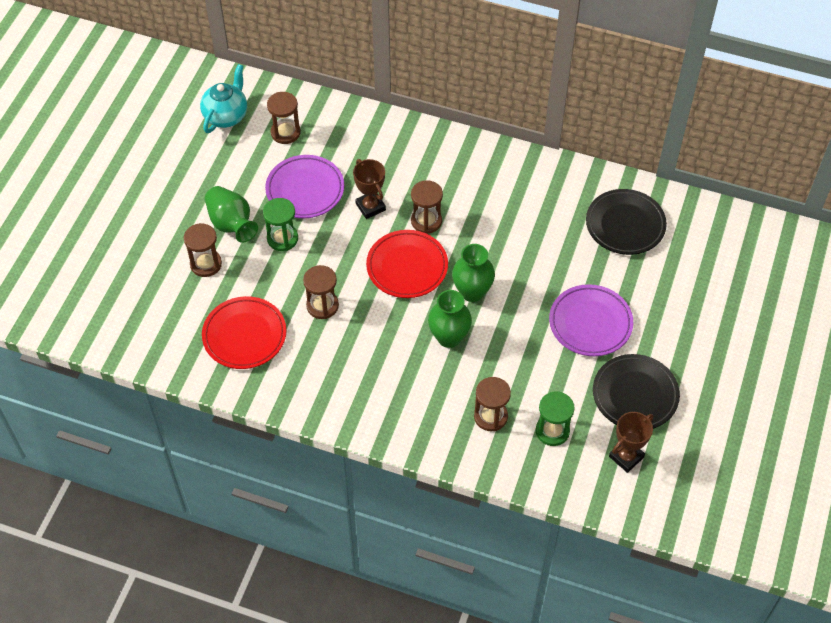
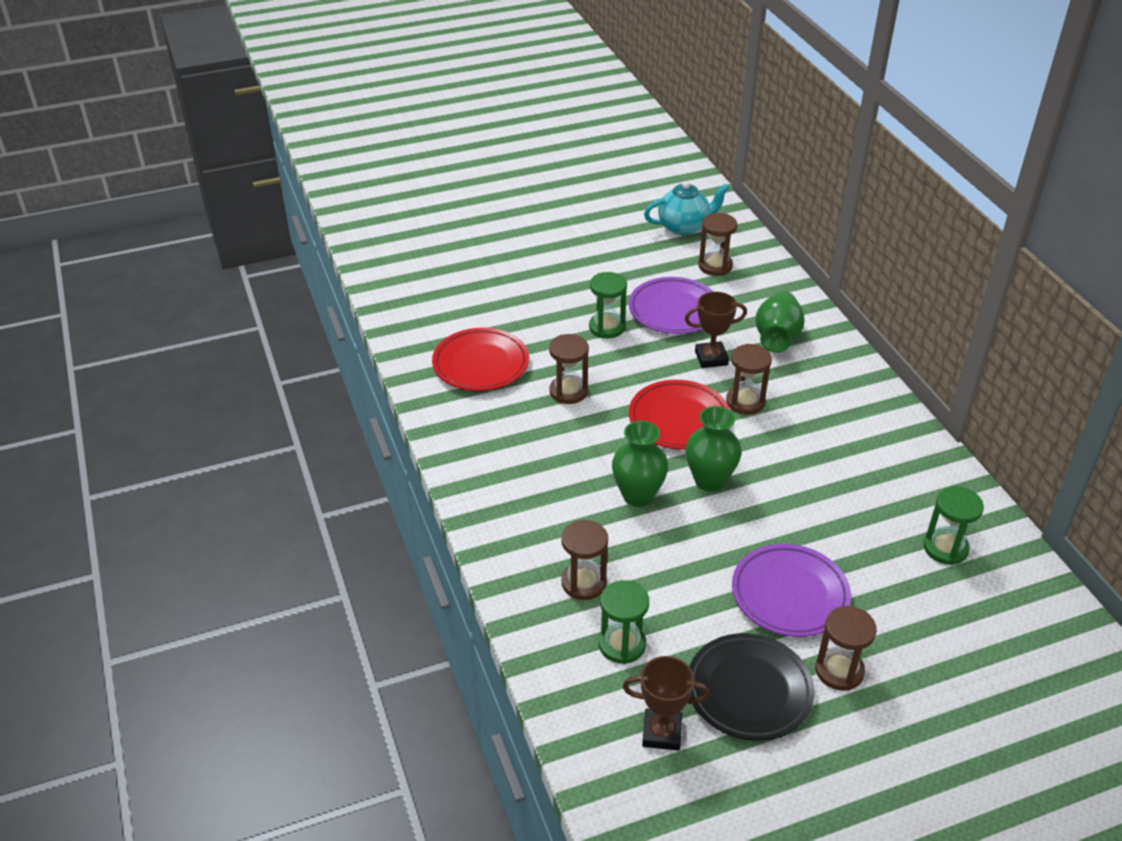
camera: 50 degrees right, 15 degrees down
(206, 264) = (525, 301): brown hourglass -> brown hourglass (839, 671)
(231, 224) = (583, 291): green vase -> green vase (777, 338)
(370, 207) = (711, 358): brown trophy -> brown trophy turned 60 degrees clockwise
(625, 225) = (945, 548): black plate -> green hourglass

